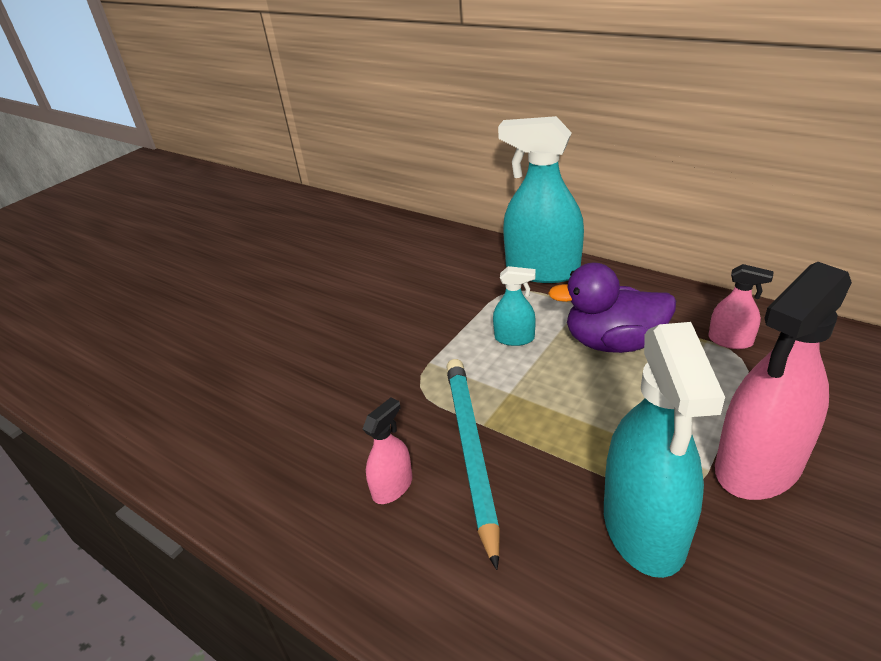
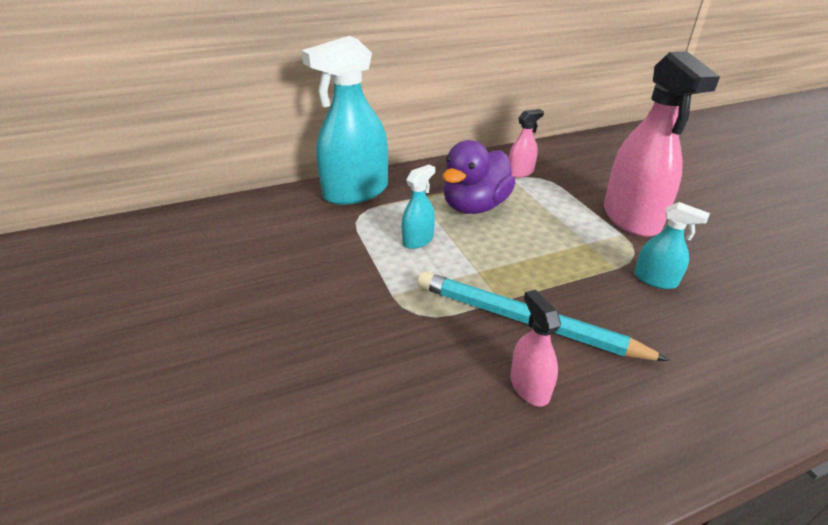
camera: 60 degrees left, 0 degrees up
(644, 527) = (655, 280): turquoise spray bottle -> turquoise spray bottle, size x0.47

